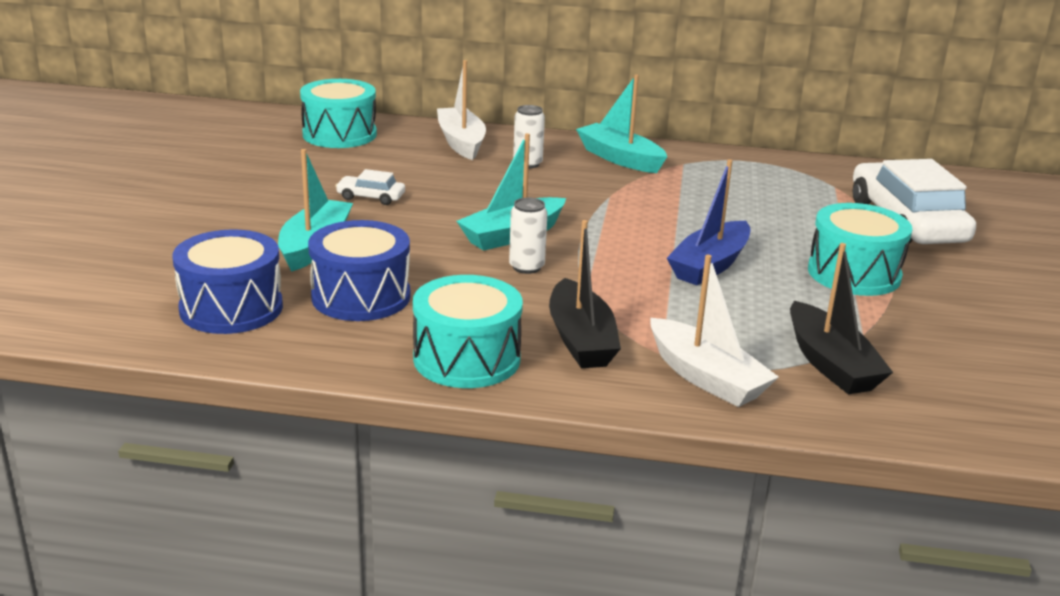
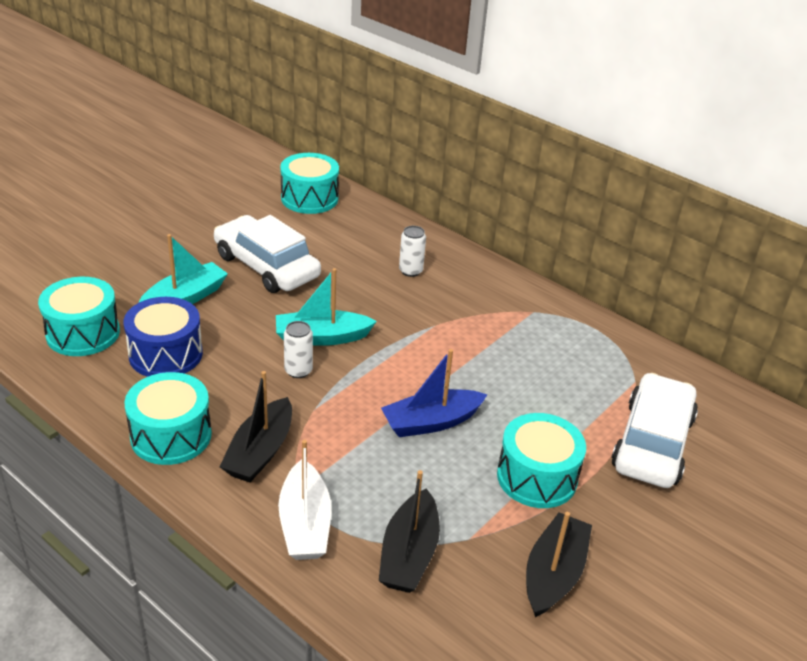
camera: 30 degrees right, 10 degrees up
(231, 308) = (83, 333): blue drum -> turquoise drum
(371, 197) = (266, 266): white car -> white car, size x2.34
(461, 142) = (385, 233): white boat -> none
(620, 158) = (488, 289): turquoise boat -> none
(963, 333) = (553, 574): none -> black boat

